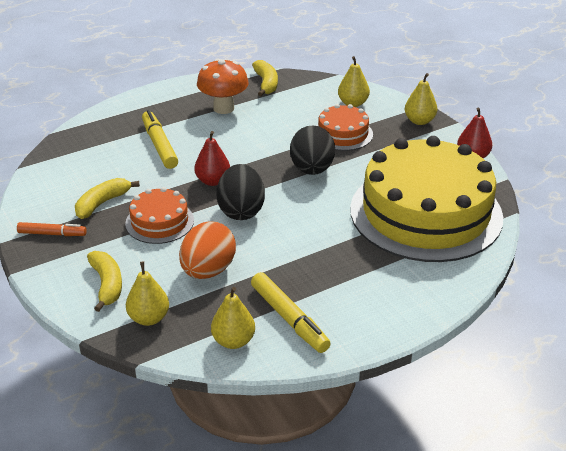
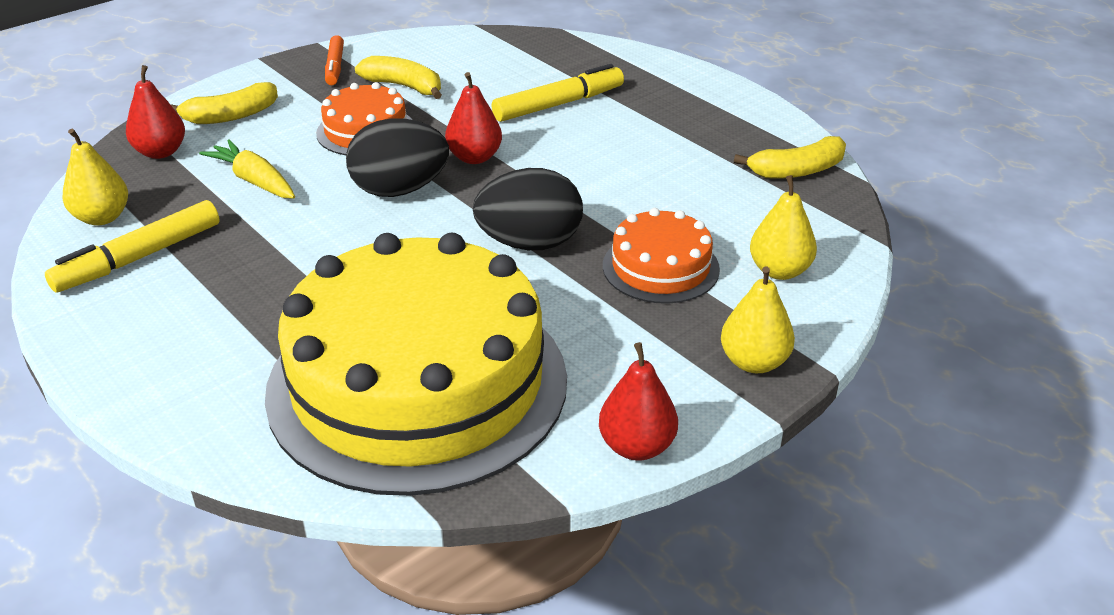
camera: 80 degrees right, 0 degrees up
(149, 318) = (160, 152): yellow pear -> red pear
(208, 271) = (254, 181): orange egg -> yellow carrot
(223, 108) = (690, 141): orange mushroom -> none

